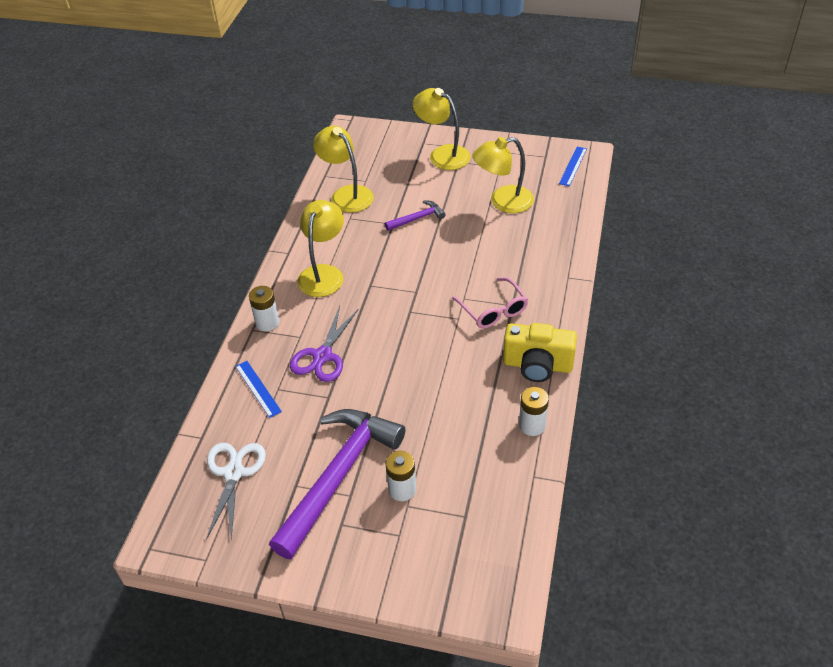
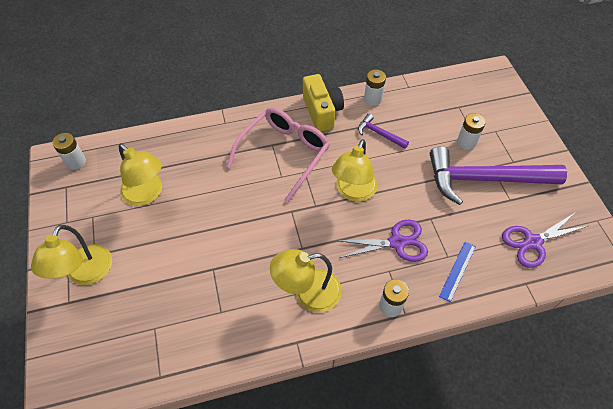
camera: 120 degrees left, 10 degrees up
(233, 473) = (533, 242): white scissors -> purple scissors
(346, 194) = (184, 335): yellow lamp -> yellow lamp (353, 192)
(417, 218) = (197, 251): purple hammer -> purple hammer (379, 134)
(493, 310) = (284, 153): pink glasses -> pink glasses, size x1.61
(573, 166) = (76, 162): blue ruler -> white battery

